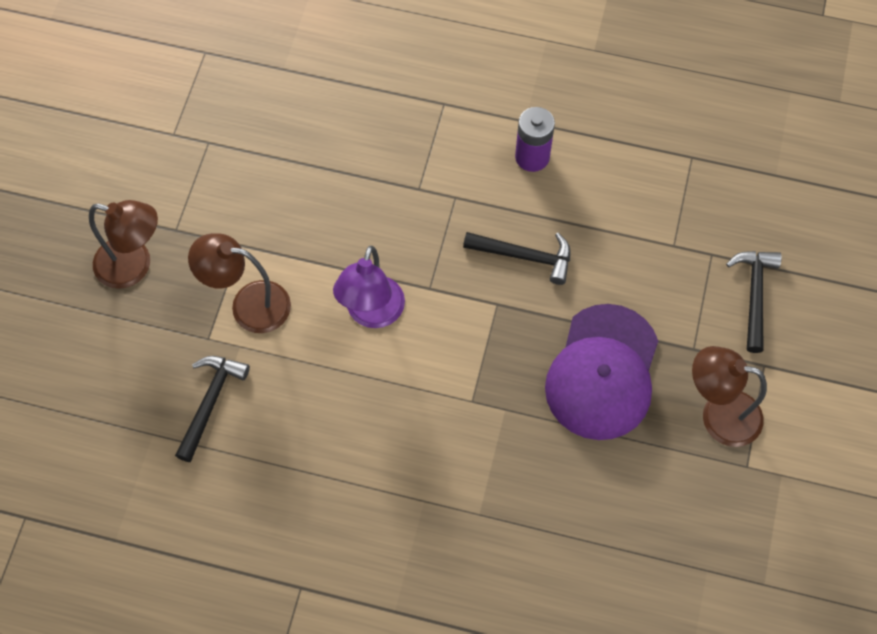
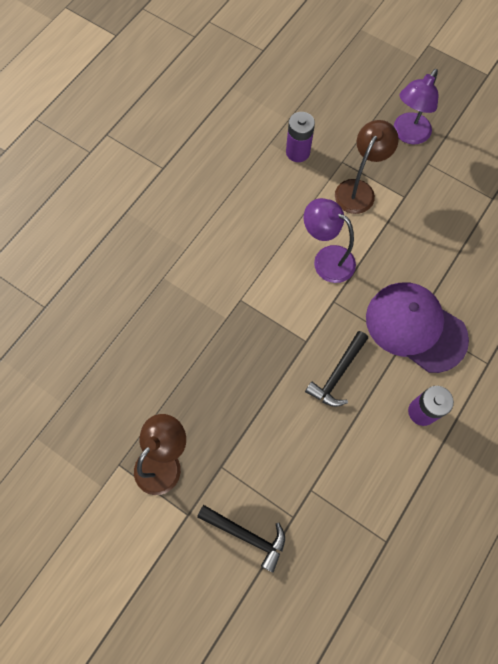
camera: 110 degrees right, 5 degrees up
(134, 266) = (407, 135): brown lamp -> purple lamp
(210, 403) = (297, 152): black hammer -> purple battery
(602, 372) = (228, 393): purple cap -> purple cap (415, 327)

